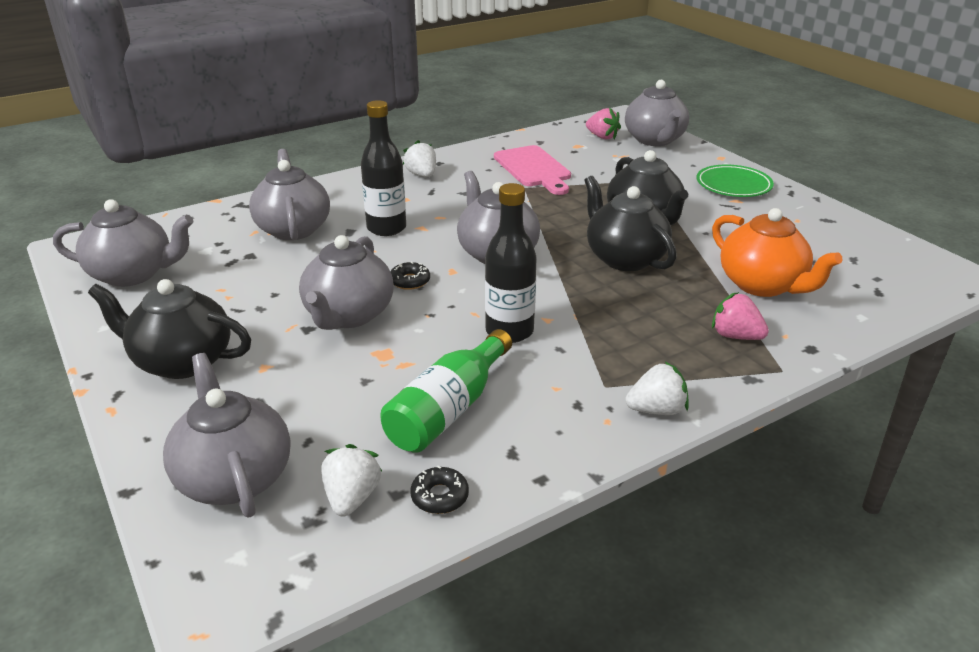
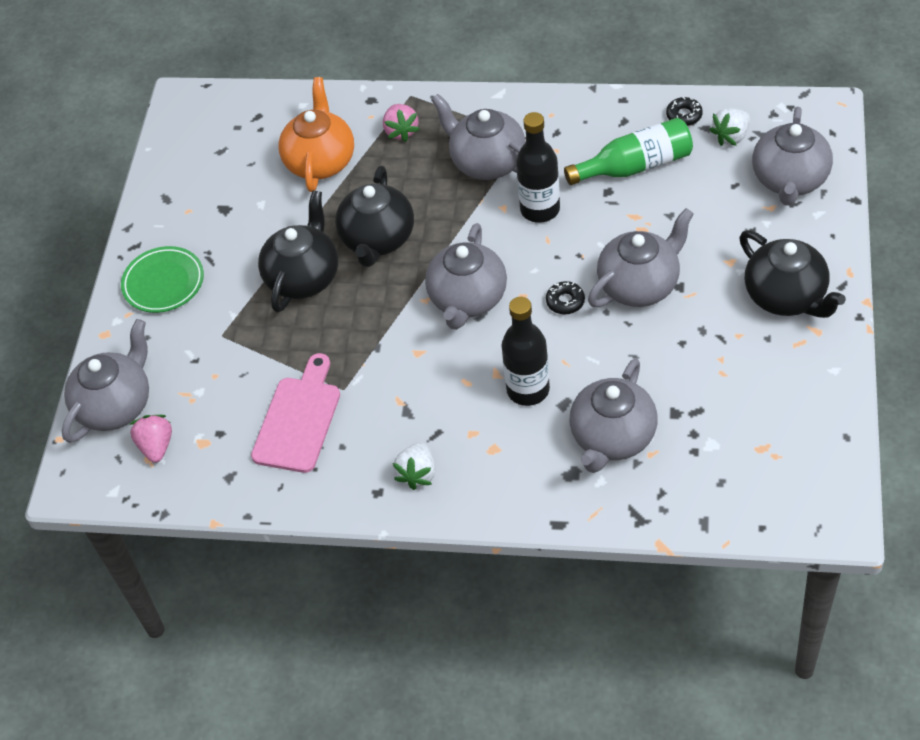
camera: 135 degrees left, 20 degrees up
(133, 274) = (790, 438): grey teapot -> grey teapot (487, 162)
(656, 410) = (516, 107): white strawberry -> none

